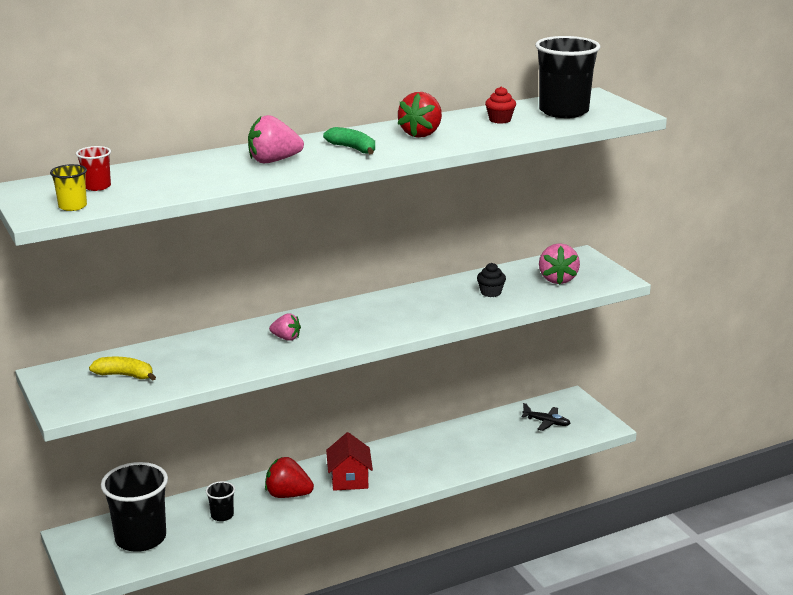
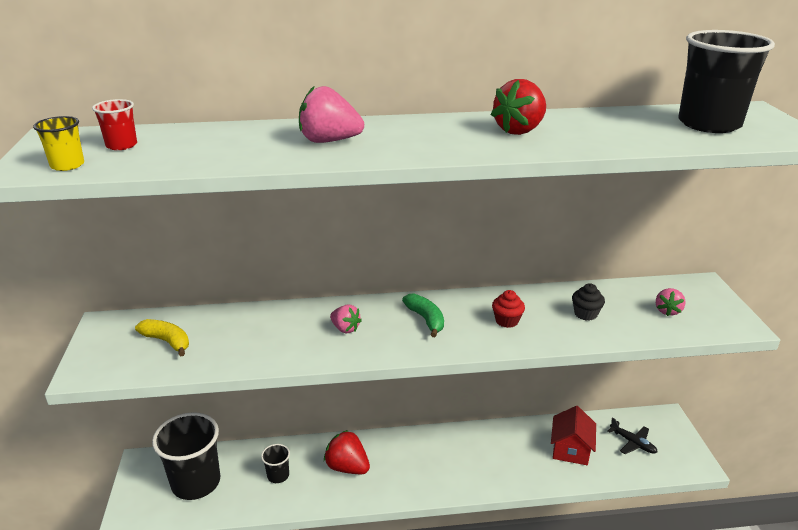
camera: 20 degrees right, 5 degrees up
(349, 479) = (411, 463): red house -> red house (570, 449)
(353, 149) = (428, 138): green banana -> green banana (426, 319)
(500, 120) = (624, 125): red cupcake -> red cupcake (507, 321)
(557, 279) = (667, 311): pink strawberry -> pink strawberry, size x0.61

